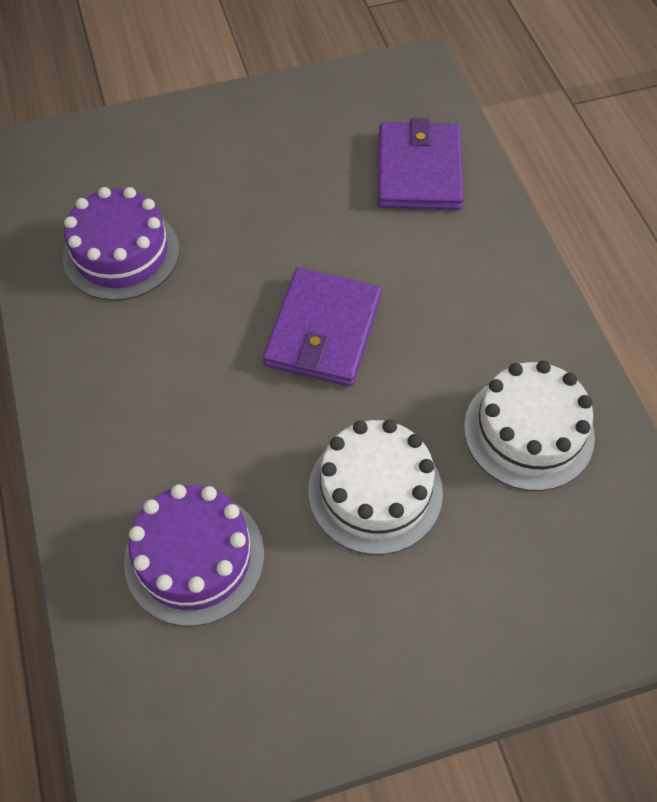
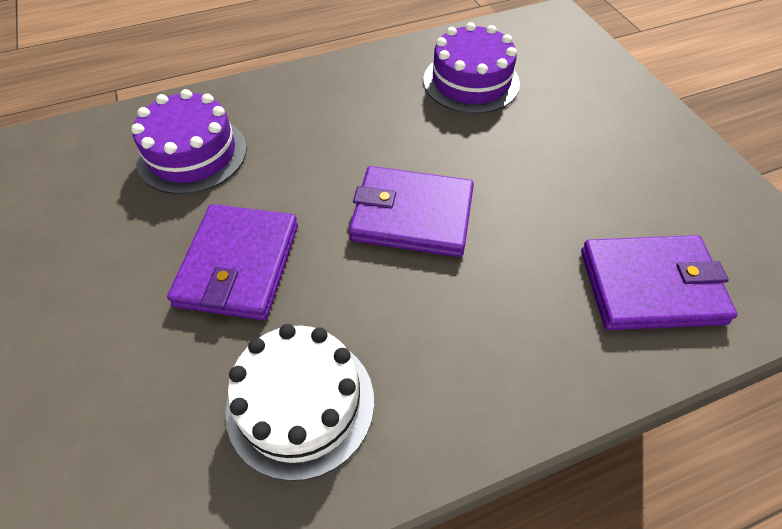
camera: 85 degrees right, 5 degrees down
(375, 491) = (238, 265): white cake -> purple wallet

